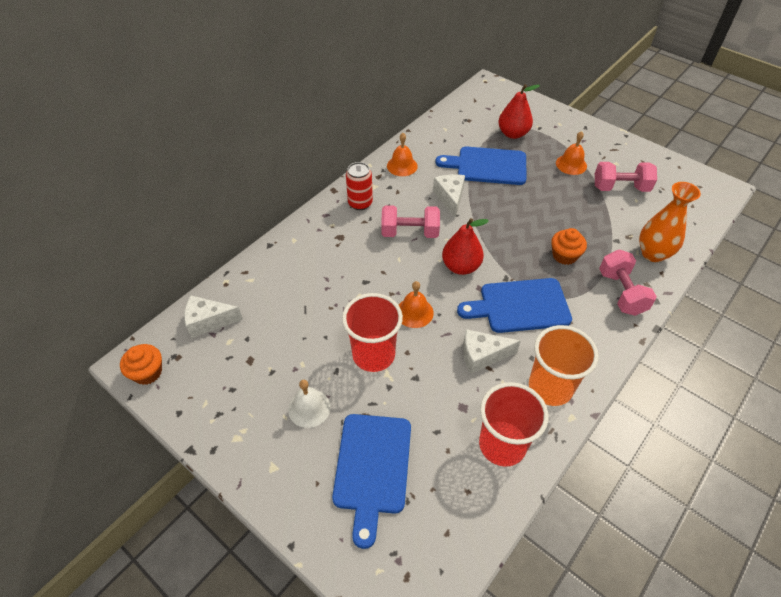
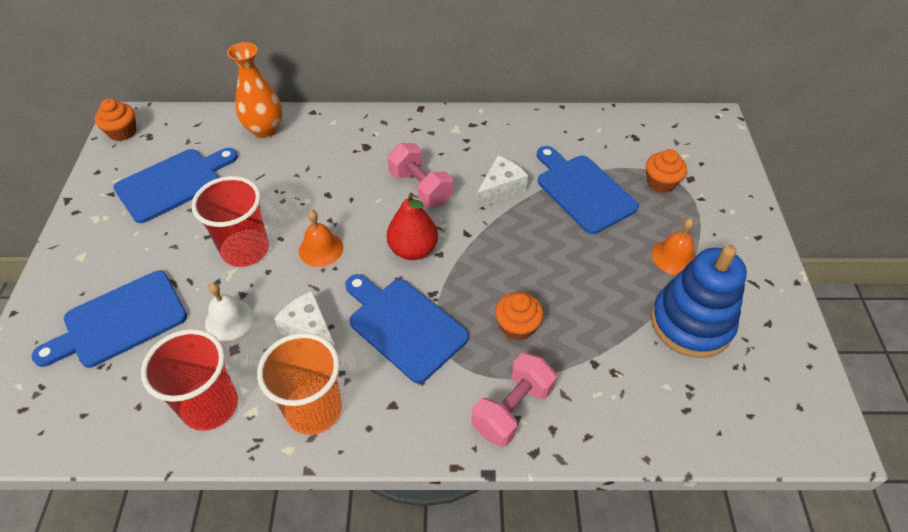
camera: 50 degrees right, 0 degrees up
(208, 321) = (198, 131): white cheese -> none
(253, 366) = (173, 183): none -> blue cutting board
(309, 408) = (155, 243): white bell -> white bell (229, 320)
(360, 203) = (422, 134): red can -> none
(402, 166) = (505, 131): orange bell -> none
(513, 134) = (661, 183): red pear -> orange cupcake
(620, 188) = (691, 323): pink dumbbell -> blue stacking toy
(653, 254) = (611, 411): orange vase -> orange vase (265, 130)

